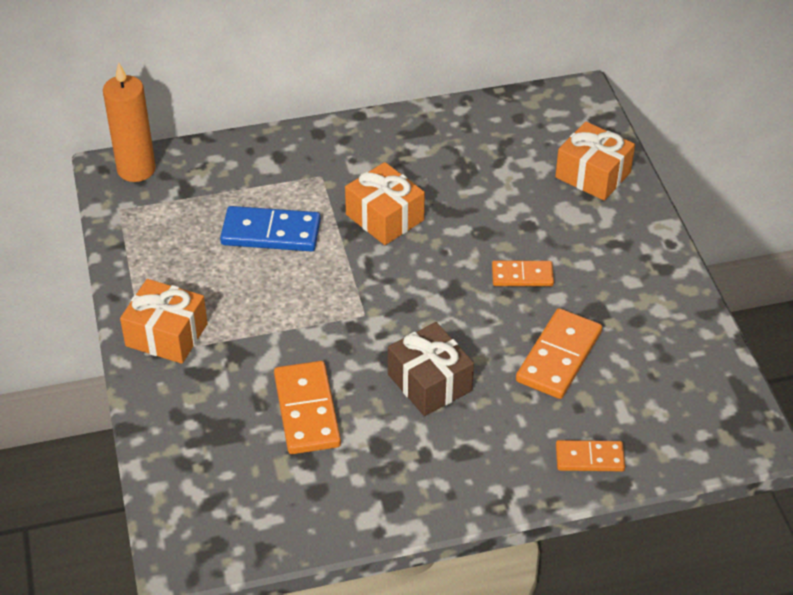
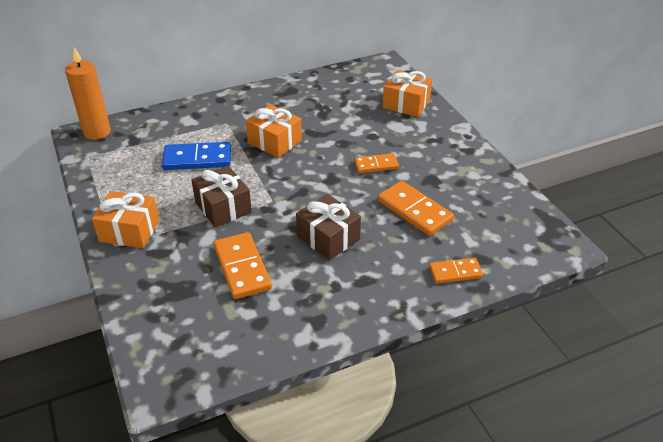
camera: 10 degrees left, 5 degrees down
(295, 316) = (223, 207): none -> brown gift
(559, 357) = (414, 210): orange domino -> orange domino turned 60 degrees counterclockwise

